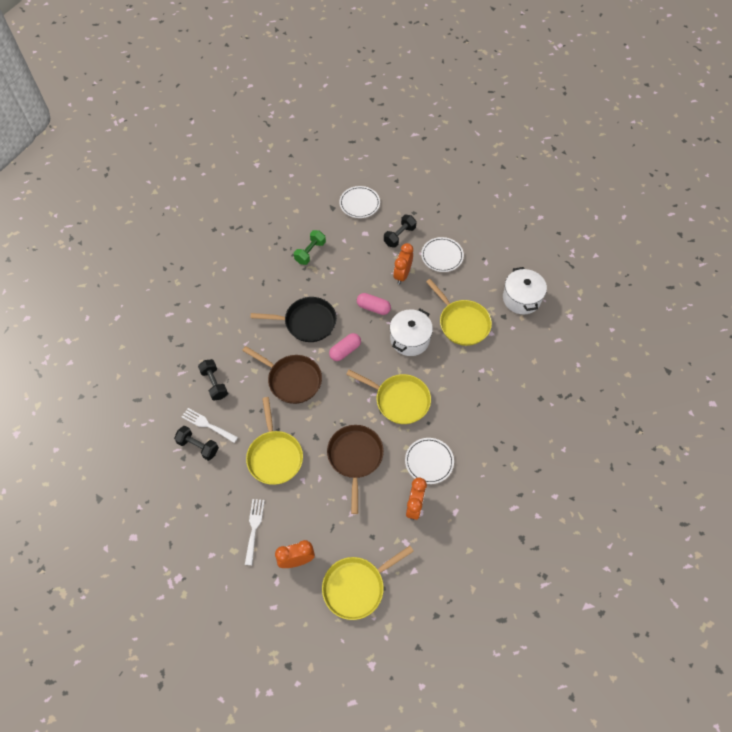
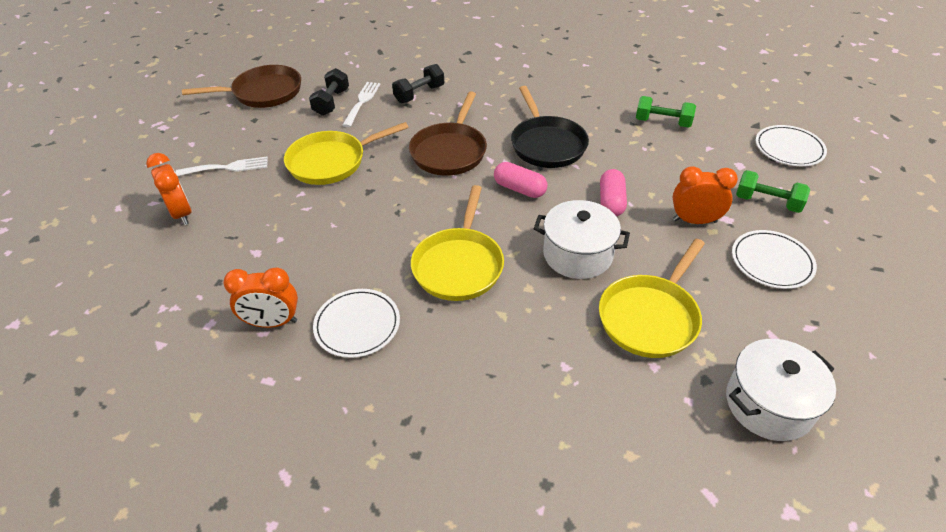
camera: 75 degrees right, 15 degrees down
(355, 458) = (345, 237): brown pan -> brown pan (263, 93)
(357, 587) = (138, 282): yellow pan -> none
(399, 236) = (767, 202): black dumbbell -> green dumbbell

